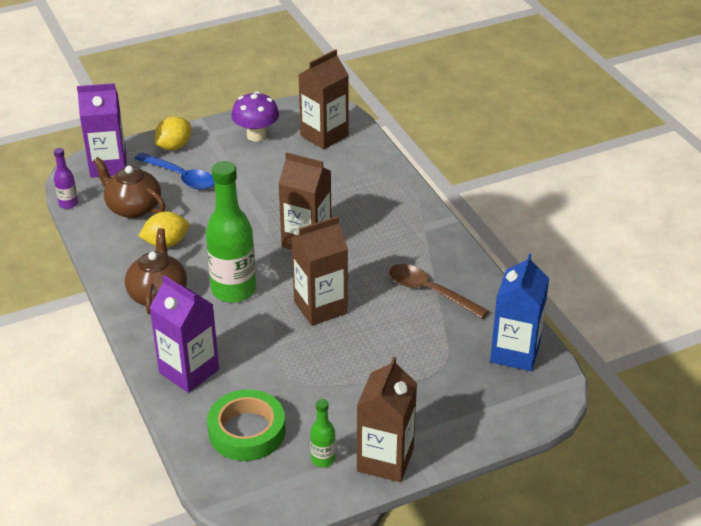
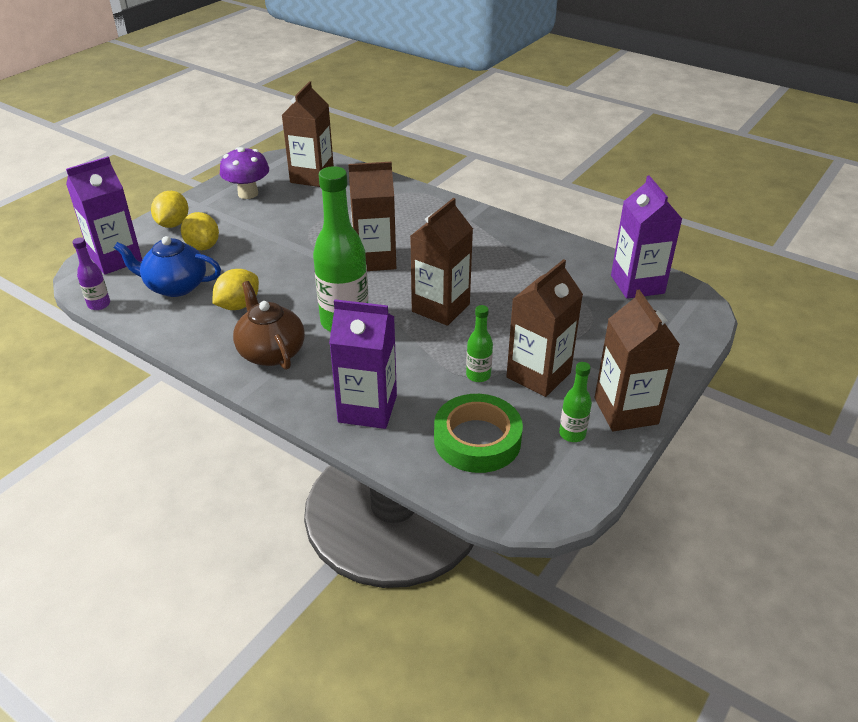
camera: 30 degrees left, 0 degrees up
(133, 208) = (175, 286): brown teapot -> blue teapot
(181, 177) = (203, 246): blue spoon -> yellow lemon
(296, 379) = (478, 375): none -> green bottle
(344, 399) = (538, 375): none -> brown carton
(430, 292) = (522, 263): brown spoon -> none
(515, 353) = (637, 284): blue carton -> purple carton

